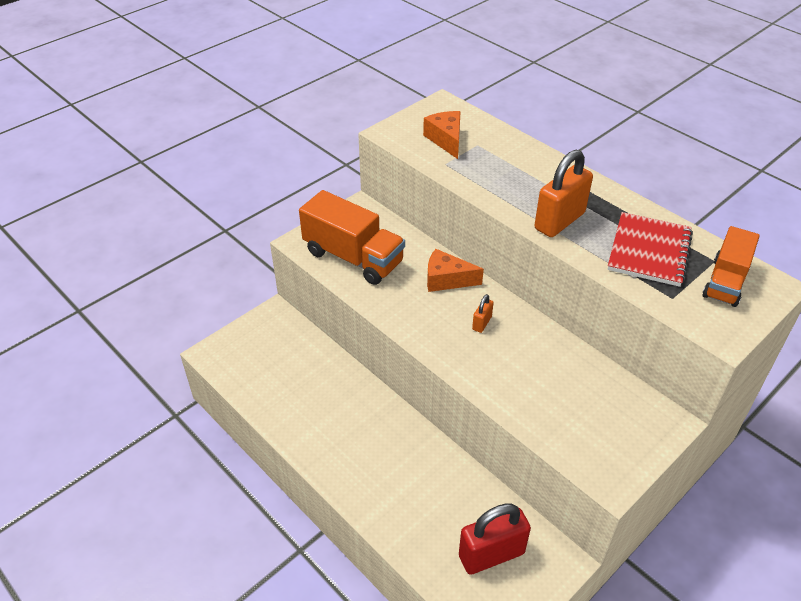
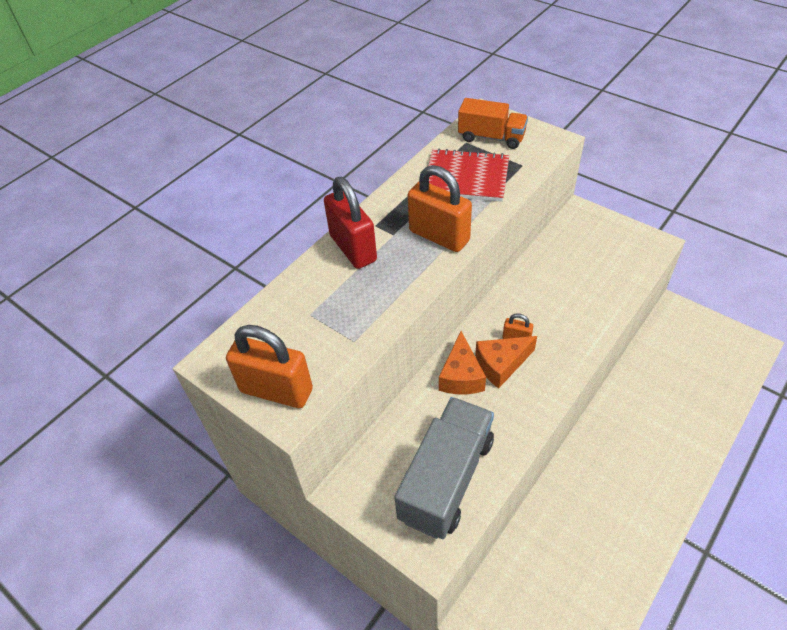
camera: 95 degrees left, 5 degrees up
(353, 257) = (446, 479): orange truck -> grey truck
(409, 128) = (276, 390): none -> orange padlock
(446, 140) = (302, 346): orange cheese -> orange cheese (501, 365)
(491, 554) = (694, 354): red padlock -> red padlock (353, 248)

